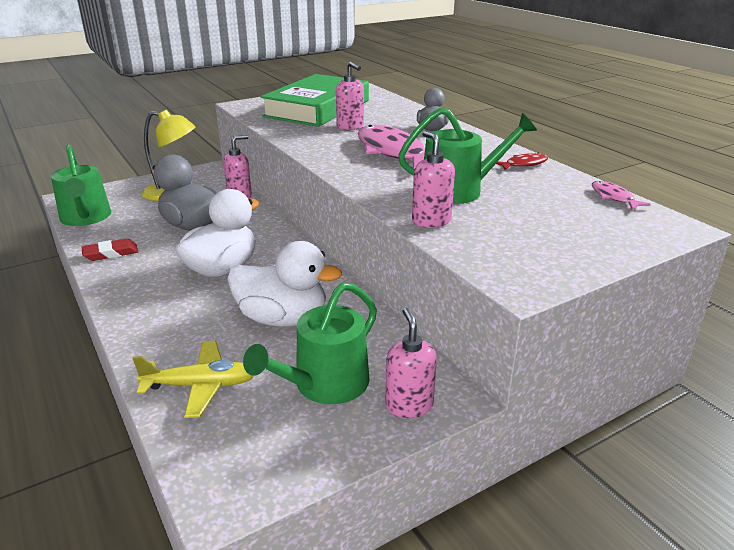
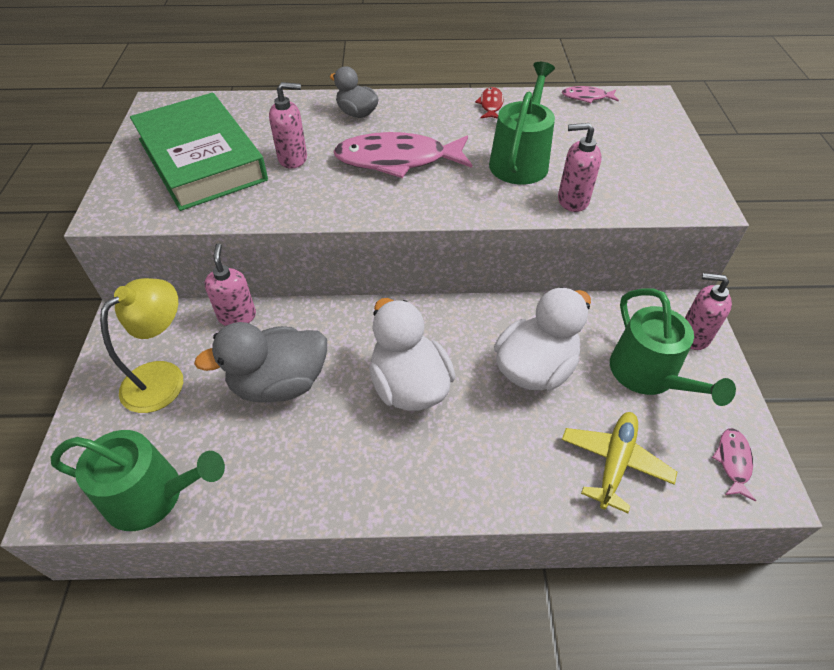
camera: 60 degrees left, 20 degrees up
(111, 253) = (290, 484): red eraser -> none
(244, 467) = (733, 462): none -> pink fish

